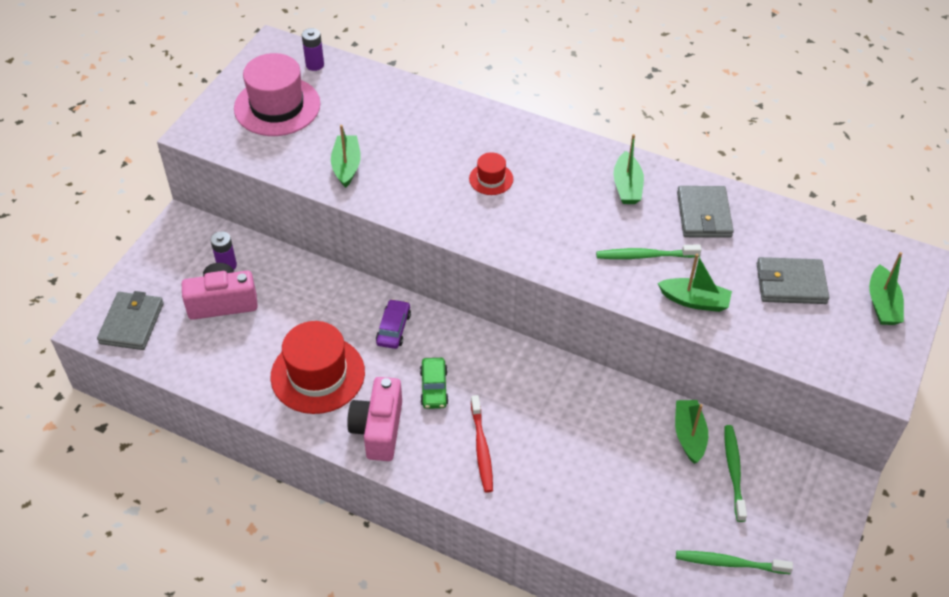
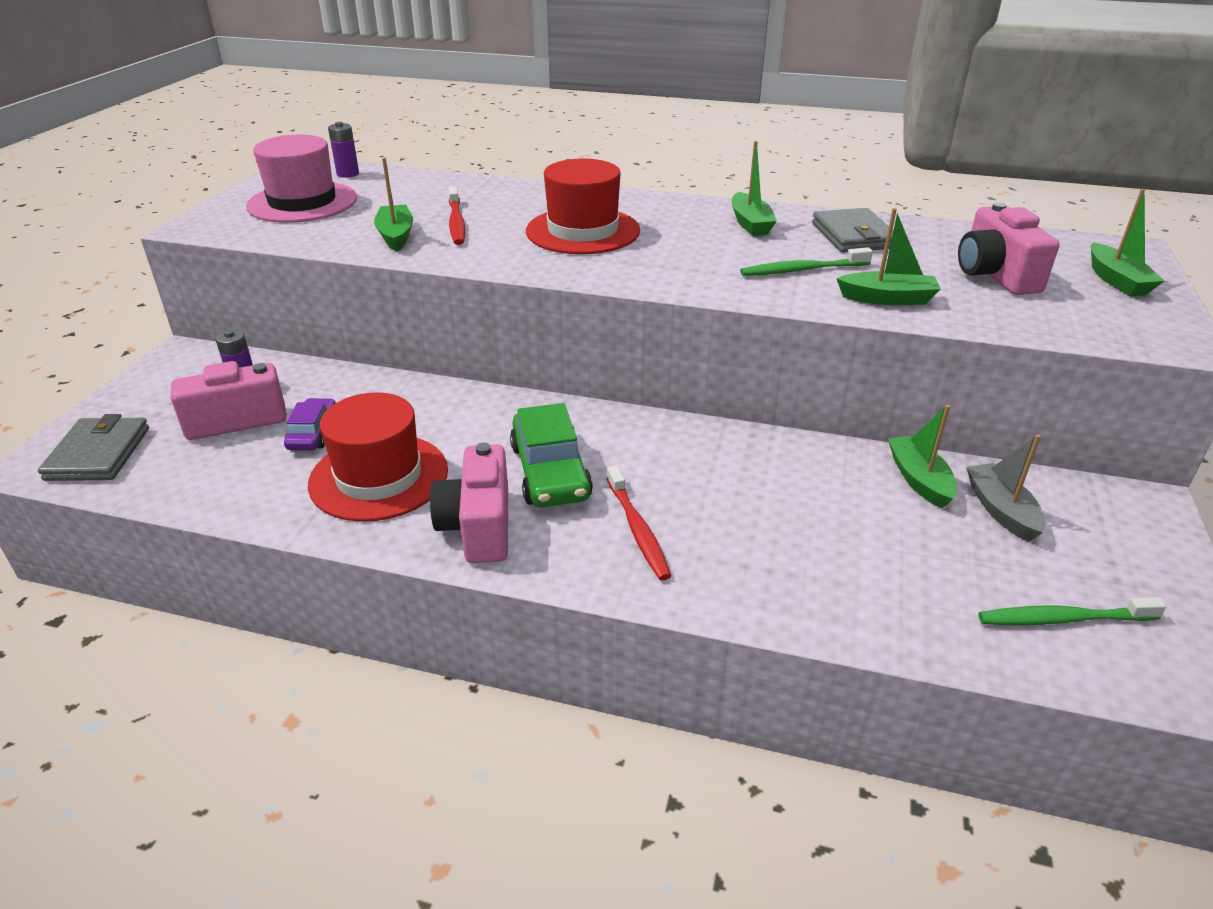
camera: 10 degrees left, 15 degrees down
(393, 328) = (480, 419): purple car -> purple car (313, 433)
(395, 153) = (456, 222): none -> red toothbrush
(434, 387) = (550, 471): green car -> green car, size x1.67
(491, 179) = (583, 231): red hat -> red hat, size x2.05
(734, 472) = (1001, 510): green toothbrush -> grey boat
(791, 283) = (995, 275): grey wallet -> pink camera

